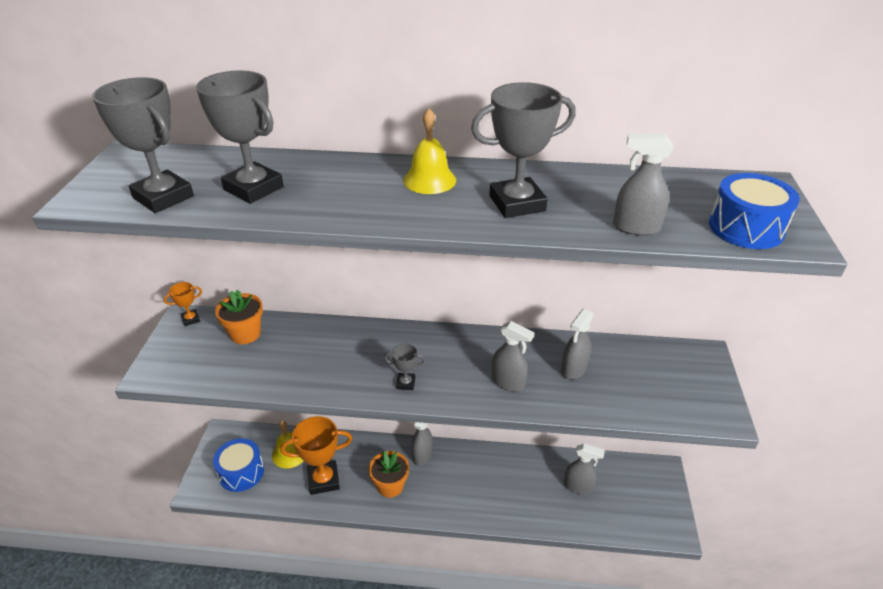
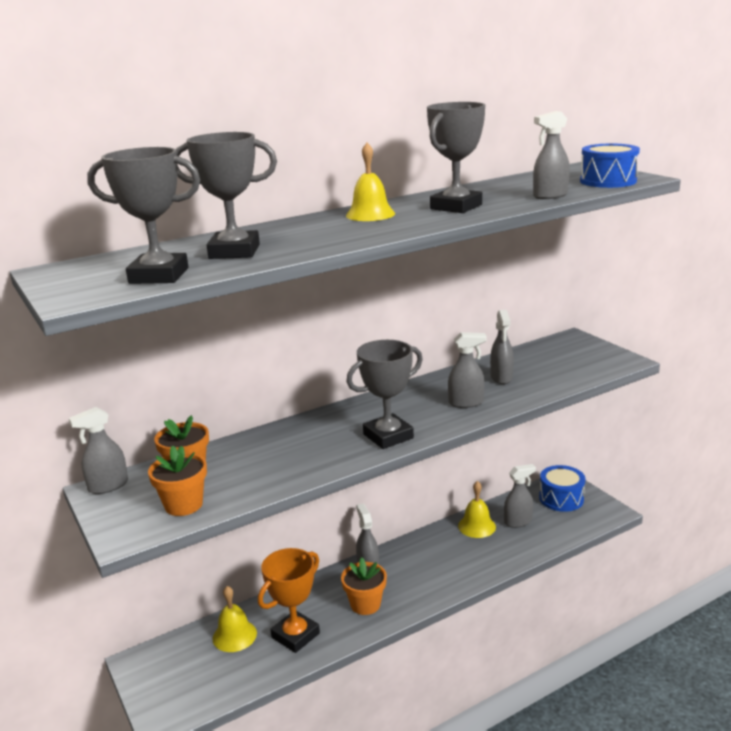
camera: 35 degrees left, 15 degrees down
(191, 319) = (108, 486): orange trophy -> grey spray bottle
(209, 366) = (183, 505): none -> orange flower pot
(241, 472) = (198, 678): blue drum -> blue drum (561, 498)
(405, 383) = (388, 436): grey trophy -> grey trophy, size x2.07
(539, 469) = (476, 526): none -> yellow bell

